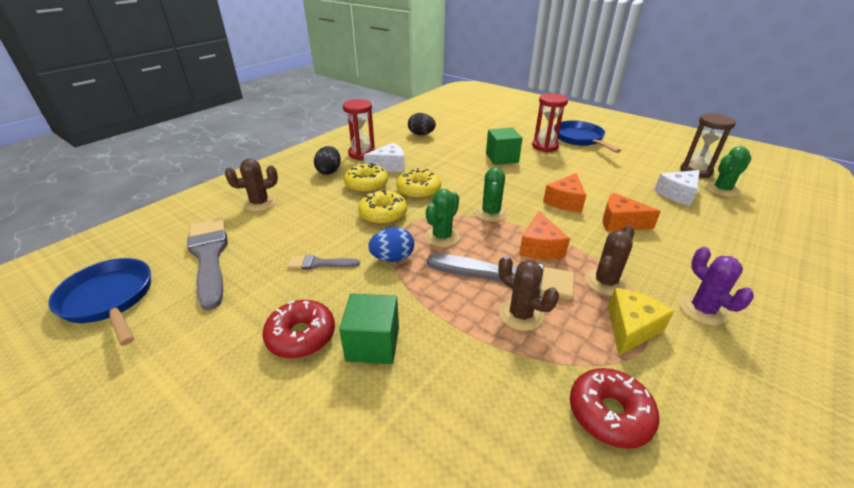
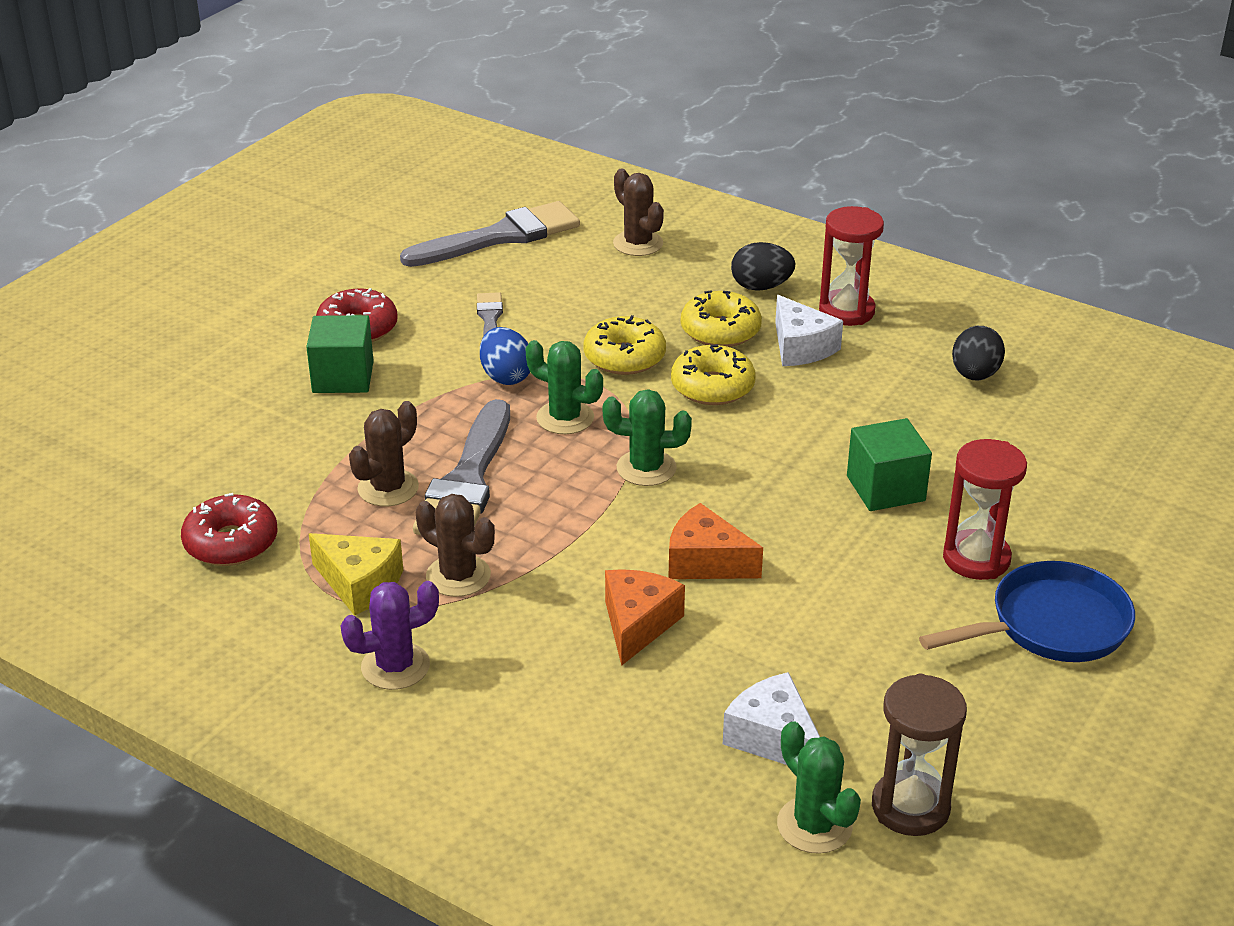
camera: 85 degrees right, 0 degrees up
(110, 299) = (418, 199): blue pan -> none
(540, 247) = (546, 517): orange cheese -> none

